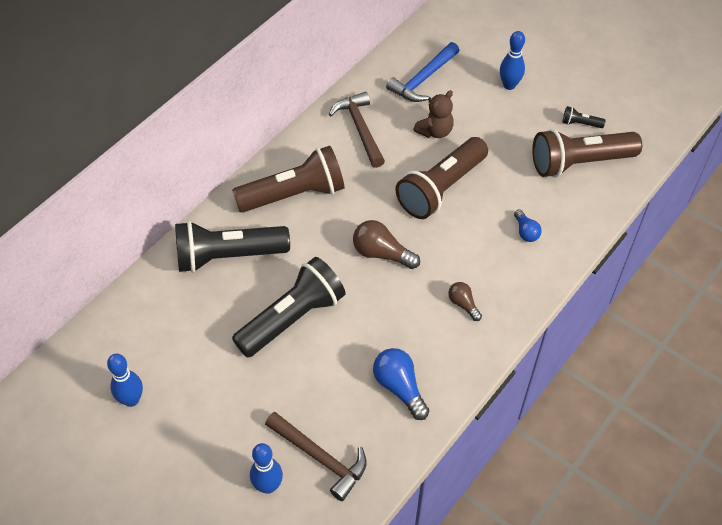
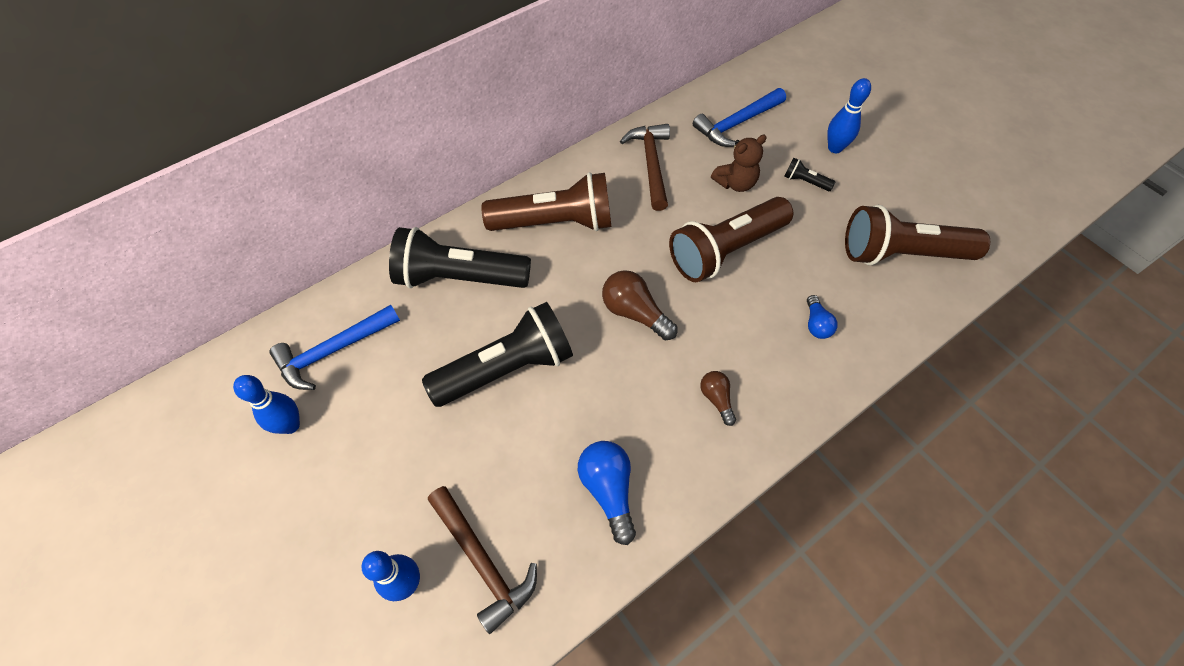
camera: 15 degrees right, 5 degrees up
(144, 336) = (333, 351): none -> blue hammer
(580, 123) = (911, 207): black flashlight -> black flashlight (805, 182)

